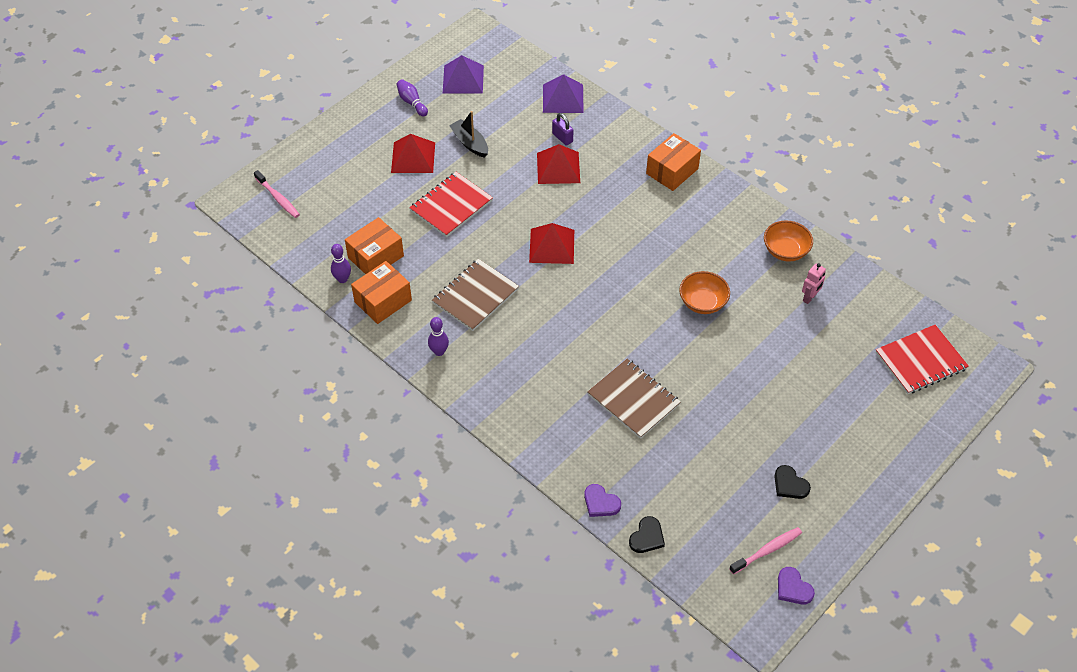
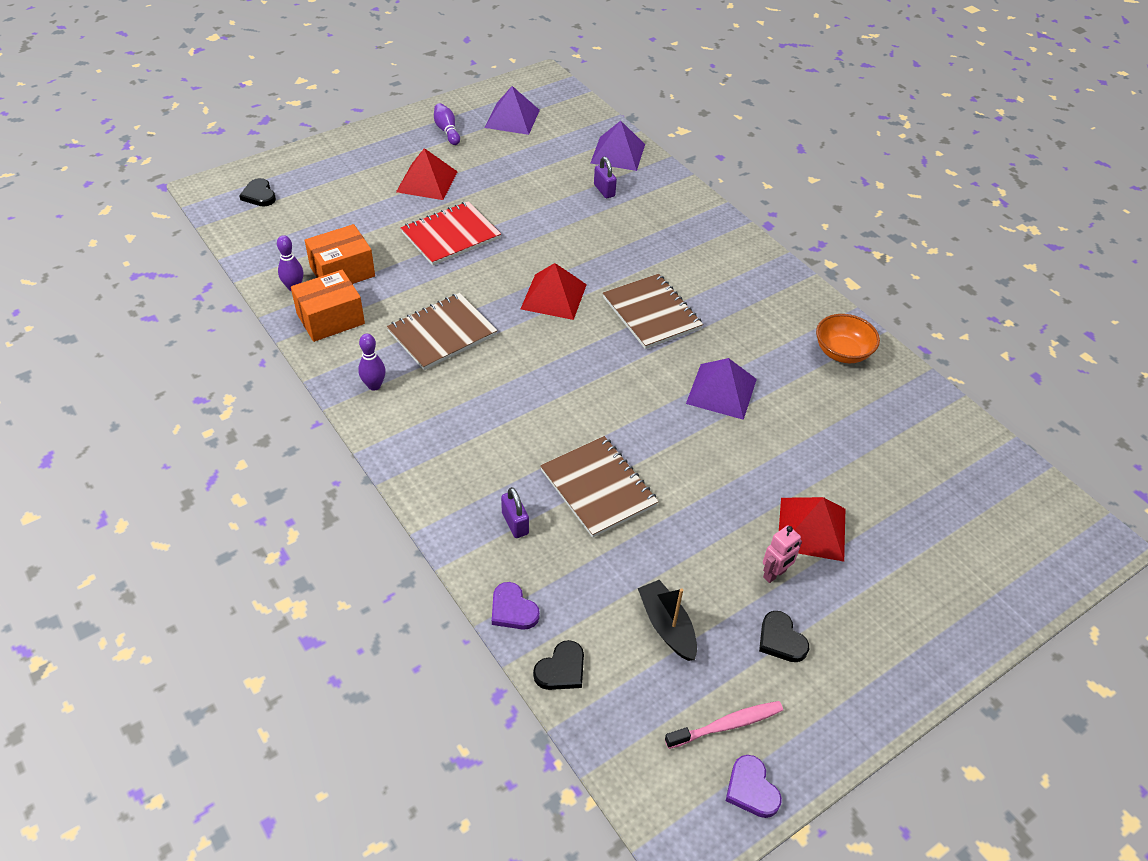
camera: 10 degrees right, 5 degrees down
(278, 198) = (259, 195): pink toothbrush -> black heart
(470, 143) = (496, 178): black boat -> black boat (667, 626)
(558, 168) = (589, 219): red pyramid -> red pyramid (811, 529)
(582, 439) = (515, 523): none -> purple padlock
(632, 246) = (651, 313): none -> brown notebook
(672, 171) = (723, 244): orange box -> none
(702, 302) = (721, 391): orange bowl -> purple pyramid
(809, 298) = (861, 411): pink robot -> pink robot (775, 574)
(920, 361) = (997, 514): red notebook -> none

